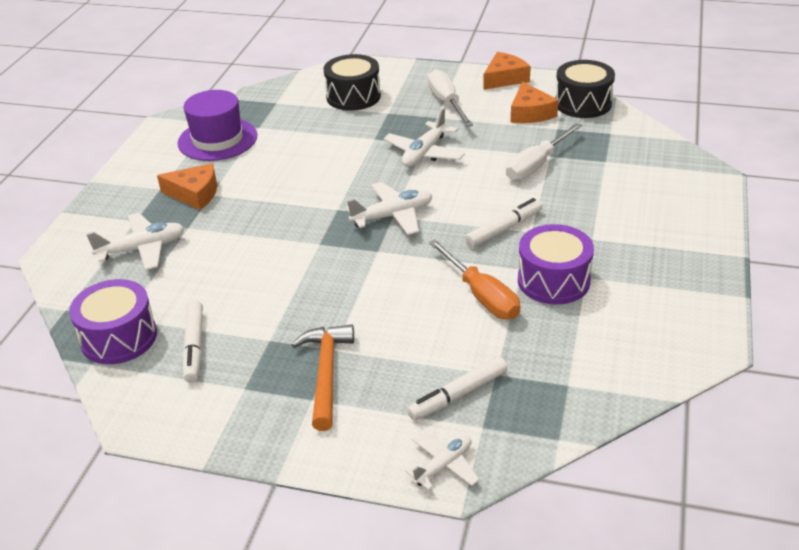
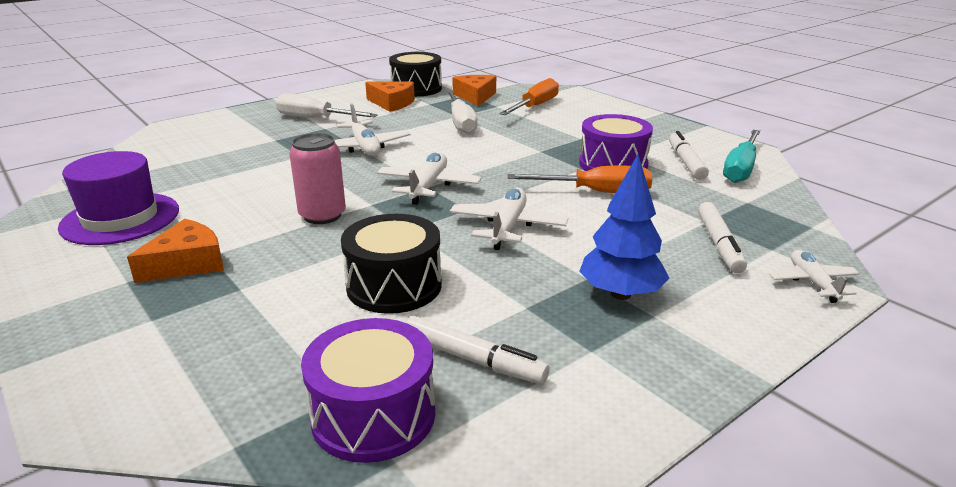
camera: 55 degrees left, 10 degrees down
(142, 249) = (220, 333): white plane -> white plane (507, 227)
(299, 201) = (322, 215): none -> pink can
(326, 373) = (621, 294): orange hammer -> blue tree
(353, 96) = (217, 142): black drum -> black drum (394, 286)
(504, 78) = (330, 95): orange cheese -> orange cheese (475, 96)
(504, 229) = (521, 157): white marker -> white marker (685, 162)
(636, 180) = (535, 106): none -> orange screwdriver
(647, 357) = (741, 169): none -> turquoise screwdriver

